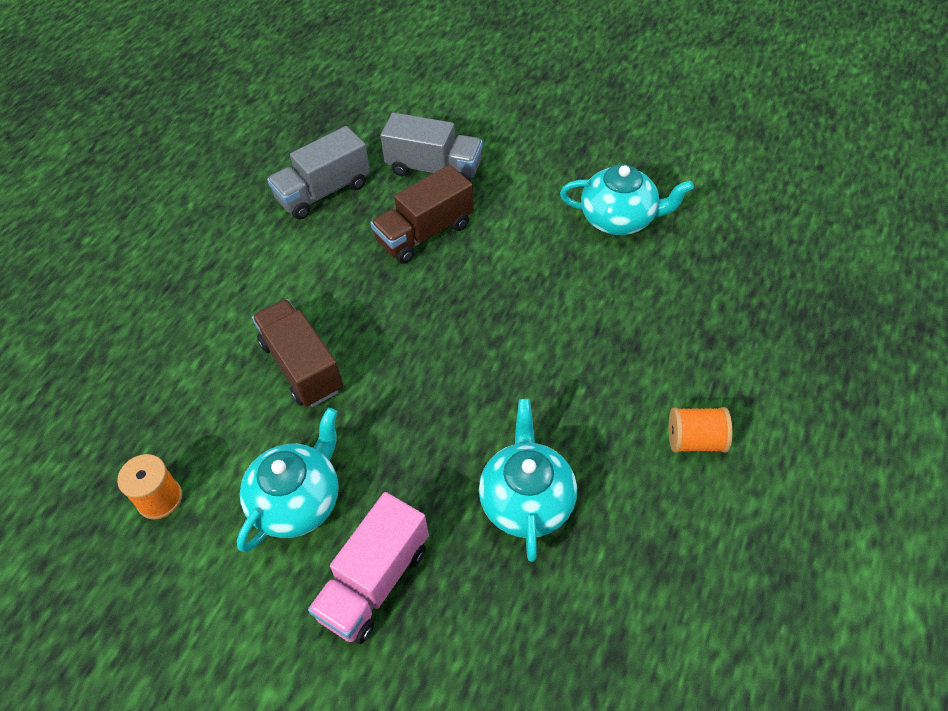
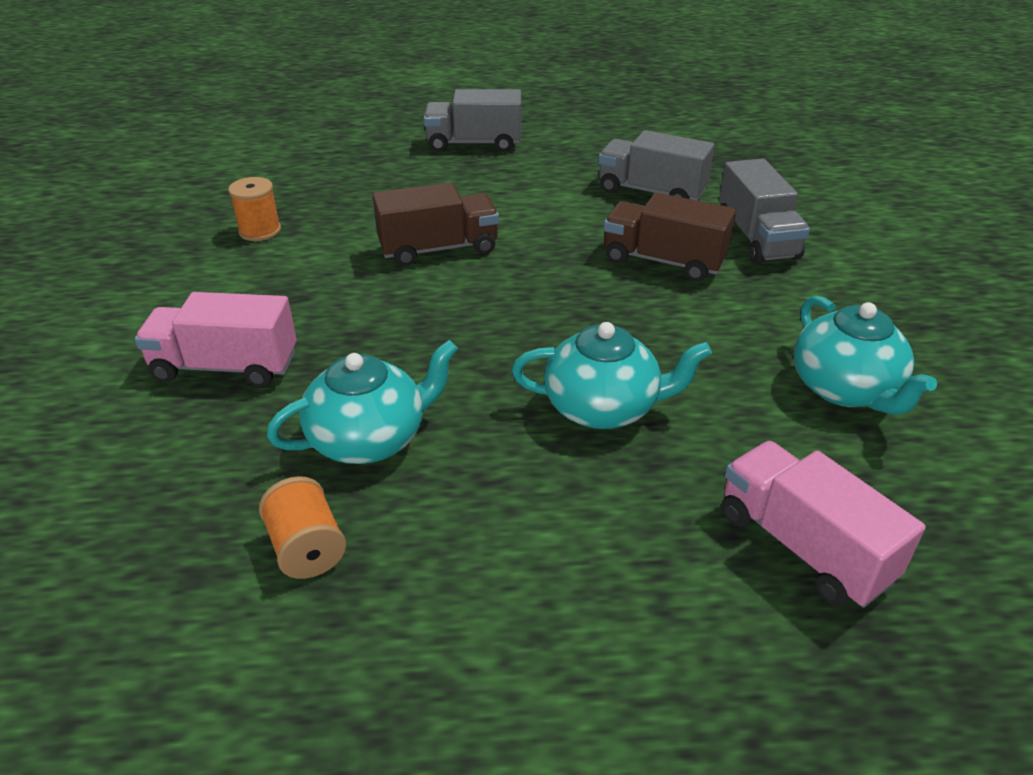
camera: 60 degrees right, 15 degrees down
(135, 270) = (474, 143): none -> grey truck
(298, 501) = (292, 295): turquoise teapot -> turquoise teapot (603, 407)
(302, 366) = (438, 249): brown truck -> brown truck turned 45 degrees clockwise
(695, 440) = (548, 566): orange spool -> orange spool (307, 548)
(732, 312) = (803, 546): none -> pink truck

